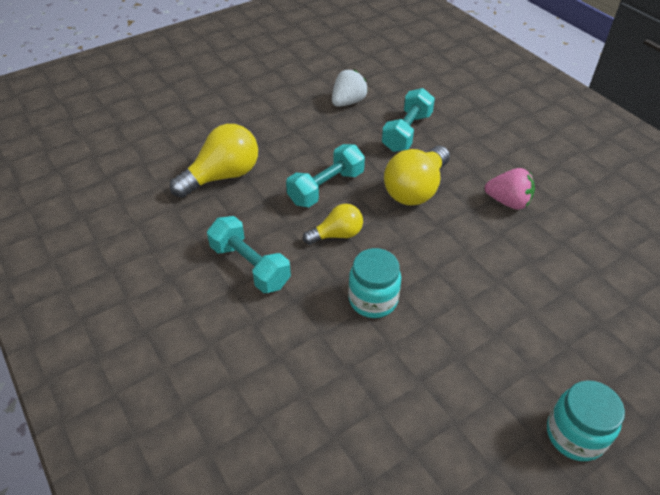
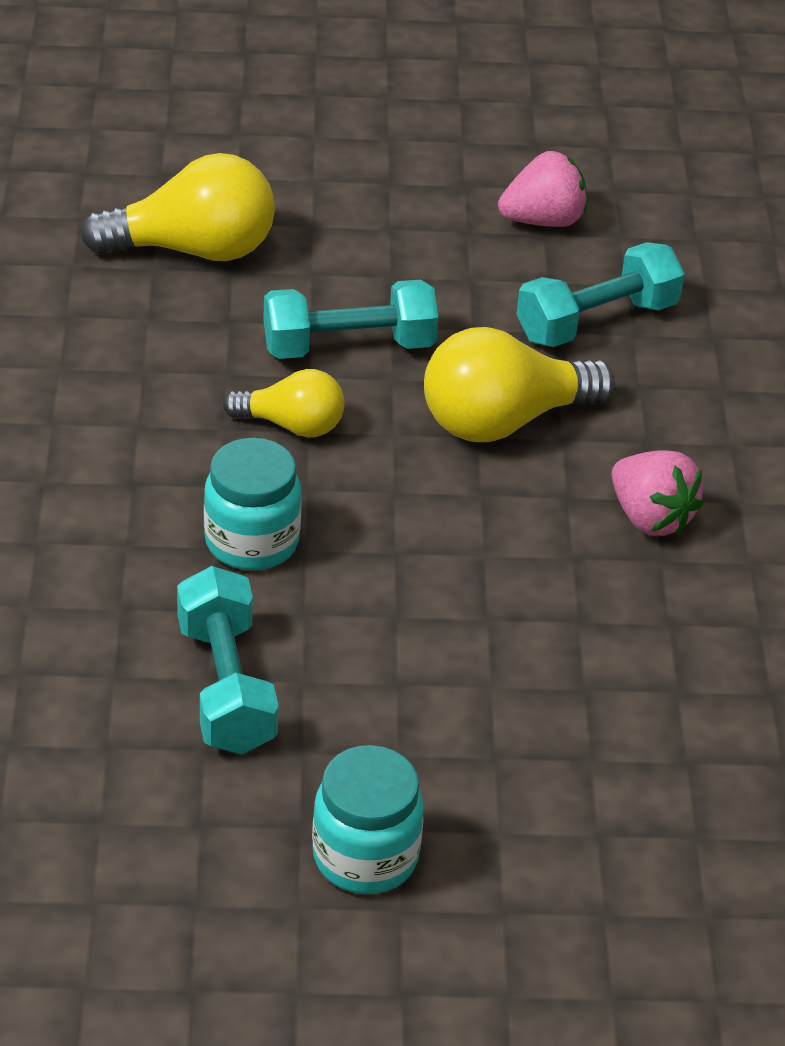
camera: 30 degrees right, 5 degrees down
(250, 266) = (110, 404): turquoise dumbbell -> turquoise dumbbell (226, 687)
(348, 102) = (543, 220): white strawberry -> pink strawberry

